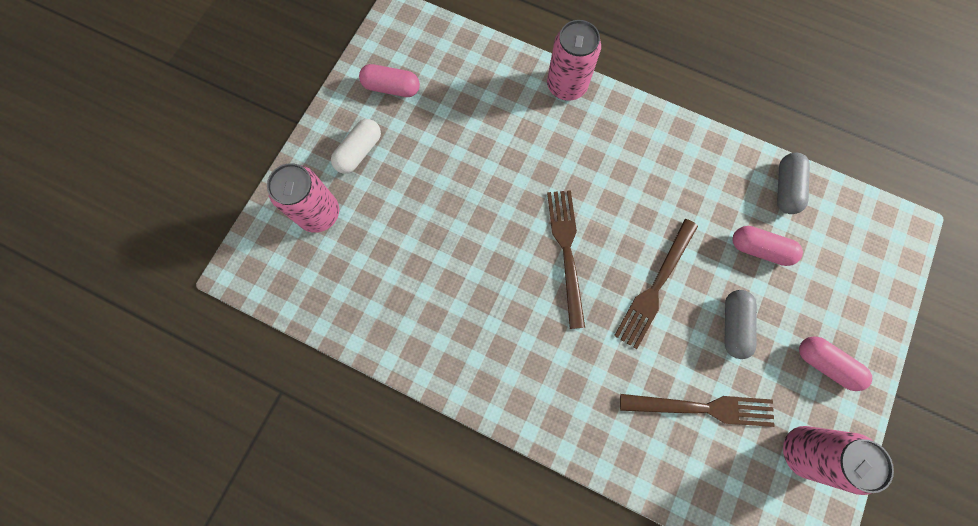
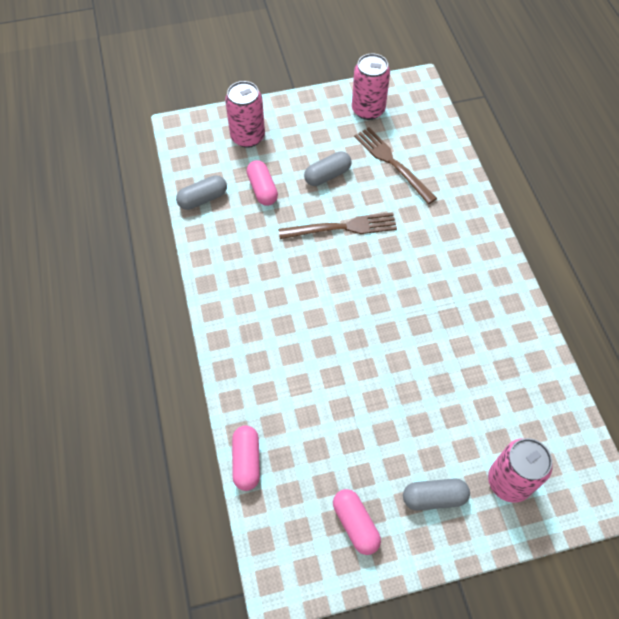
camera: 130 degrees left, 15 degrees down
(359, 152) = (434, 497): white capsule -> grey capsule
(566, 86) = (234, 385): pink can -> pink can (247, 137)
(566, 251) = (368, 291): brown fork -> none
(825, 364) = (307, 124): pink capsule -> pink capsule (246, 461)

